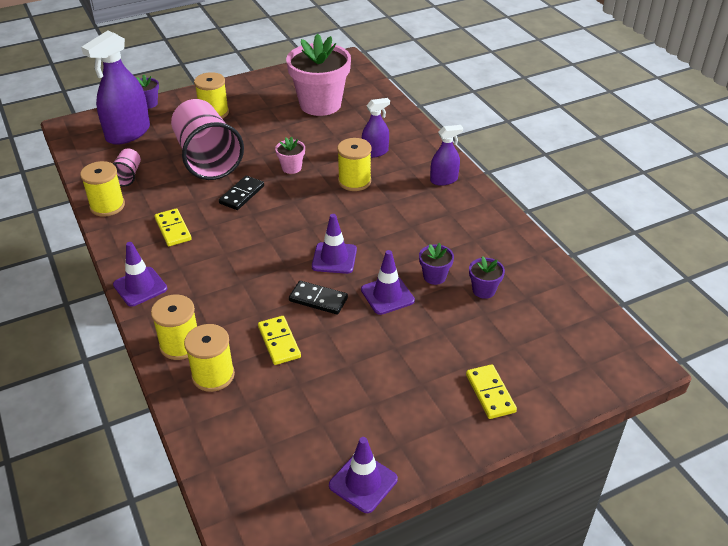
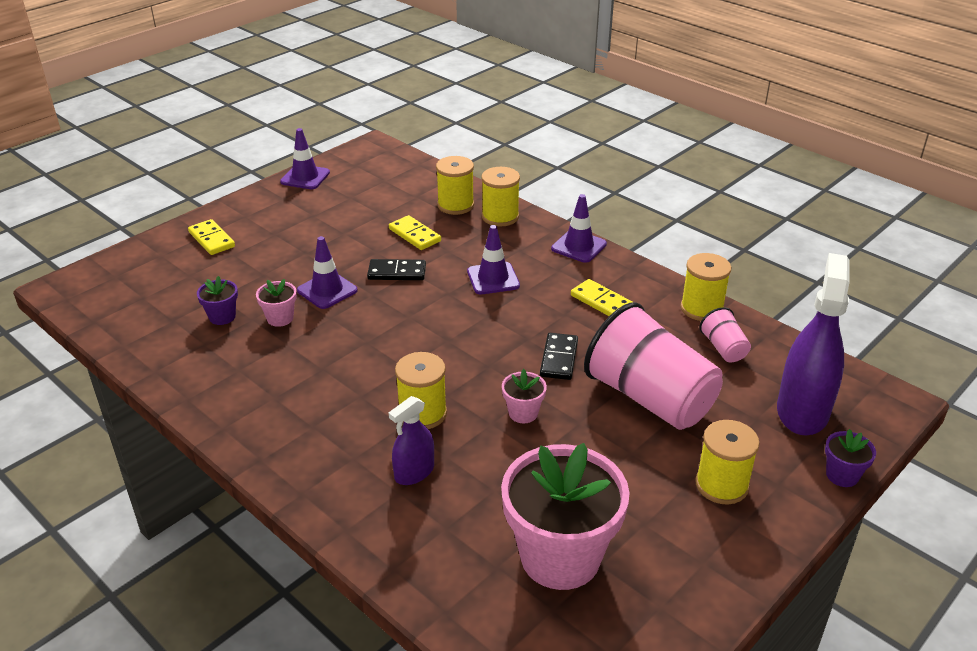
camera: 160 degrees right, 5 degrees down
(334, 258) = (400, 312): purple traffic cone -> purple traffic cone (493, 278)
(434, 276) = (280, 318): purple flower pot -> pink flower pot
(444, 180) = (293, 448): purple spray bottle -> none

